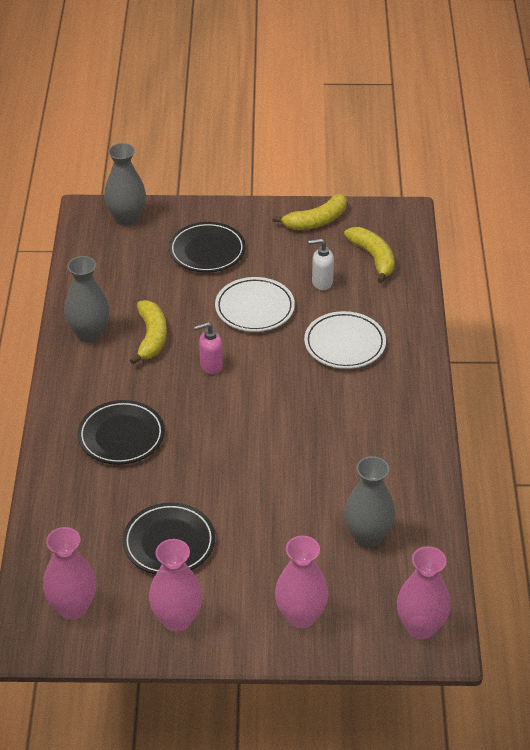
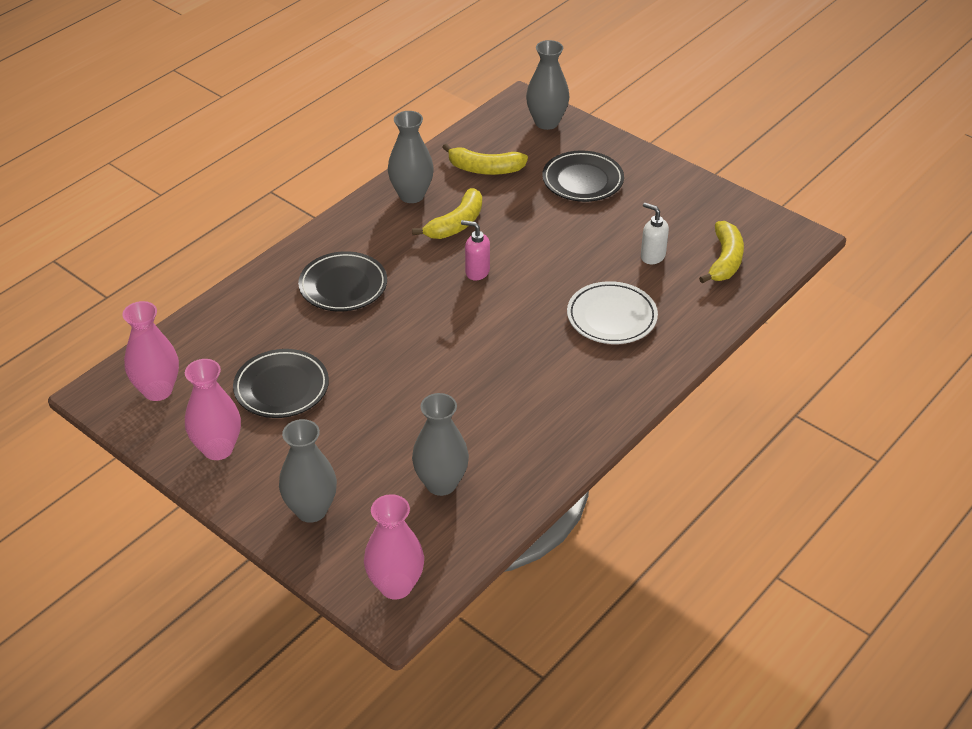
camera: 40 degrees right, 0 degrees up
(255, 308) = (568, 246): white plate -> none
(301, 616) = (311, 510): pink vase -> grey vase
(316, 221) = (709, 204): yellow banana -> yellow banana (485, 169)

